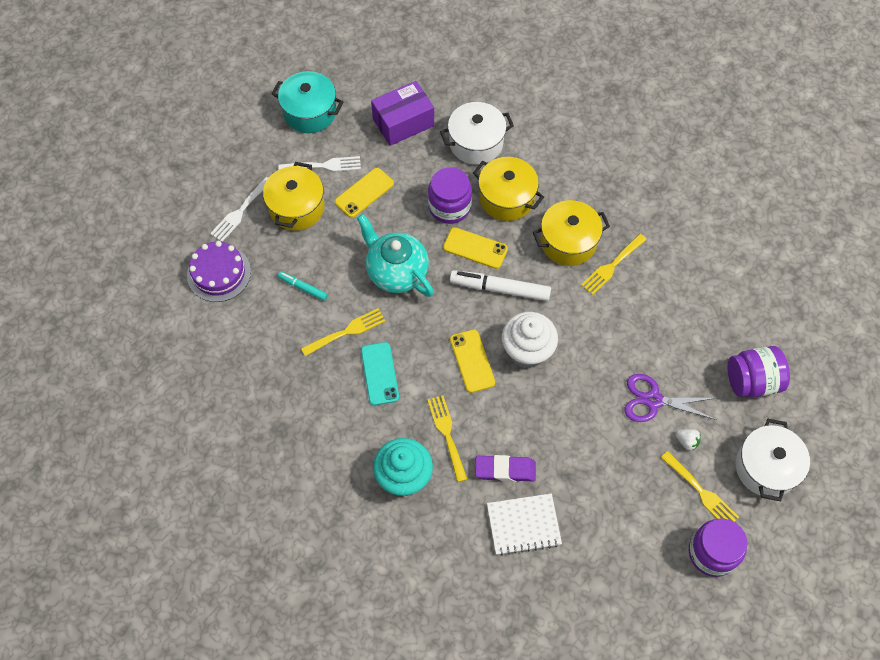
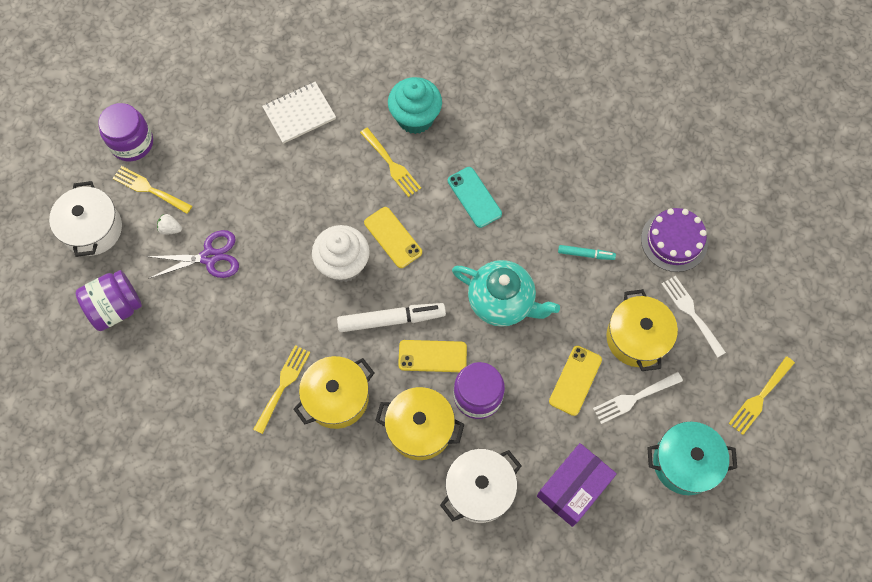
camera: 160 degrees right, 5 degrees up
(240, 211) = (691, 313): white fork -> white fork turned 45 degrees counterclockwise
(347, 331) = (523, 226): yellow fork -> yellow fork (760, 398)
(505, 470) = (329, 151): purple eraser -> none

